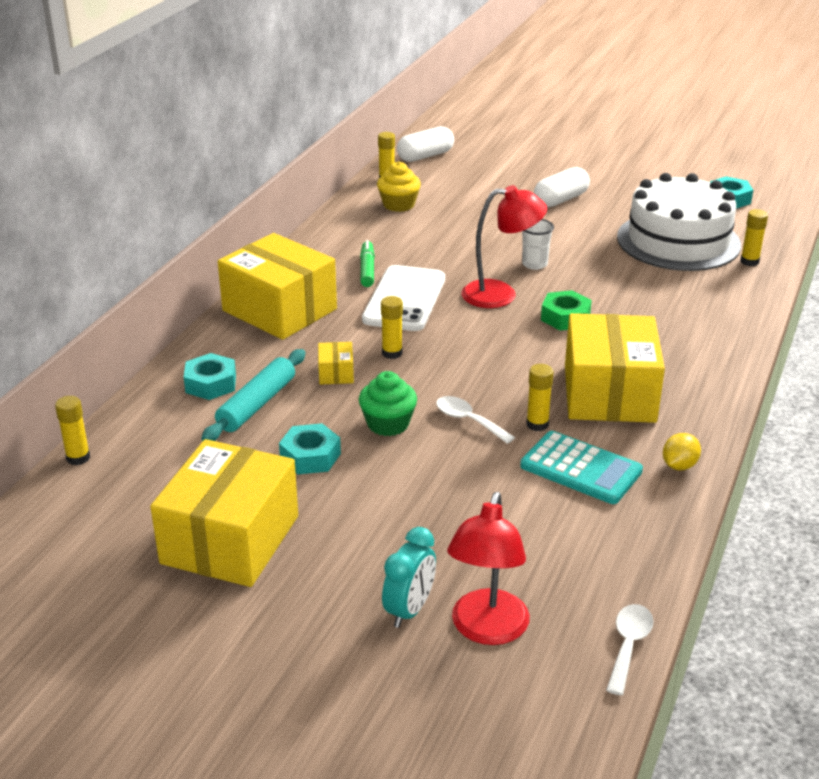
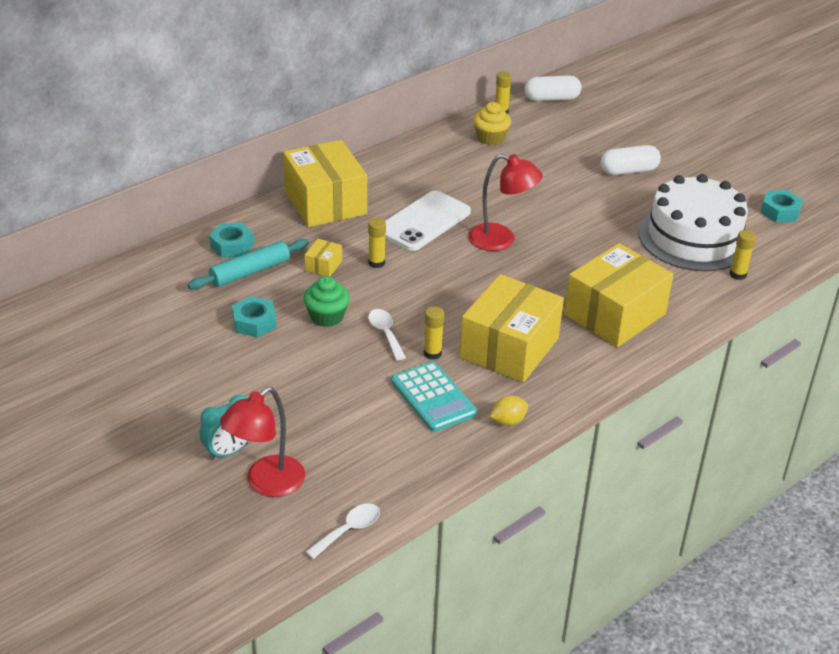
camera: 25 degrees right, 5 degrees up
(78, 458) = (107, 272): yellow glue stick -> none
(230, 539) = (157, 362): yellow box -> yellow box (615, 314)
(367, 270) = (417, 188): green marker -> none
(534, 264) = (552, 222): white cup -> none
(565, 317) = (534, 275): green nut -> none

